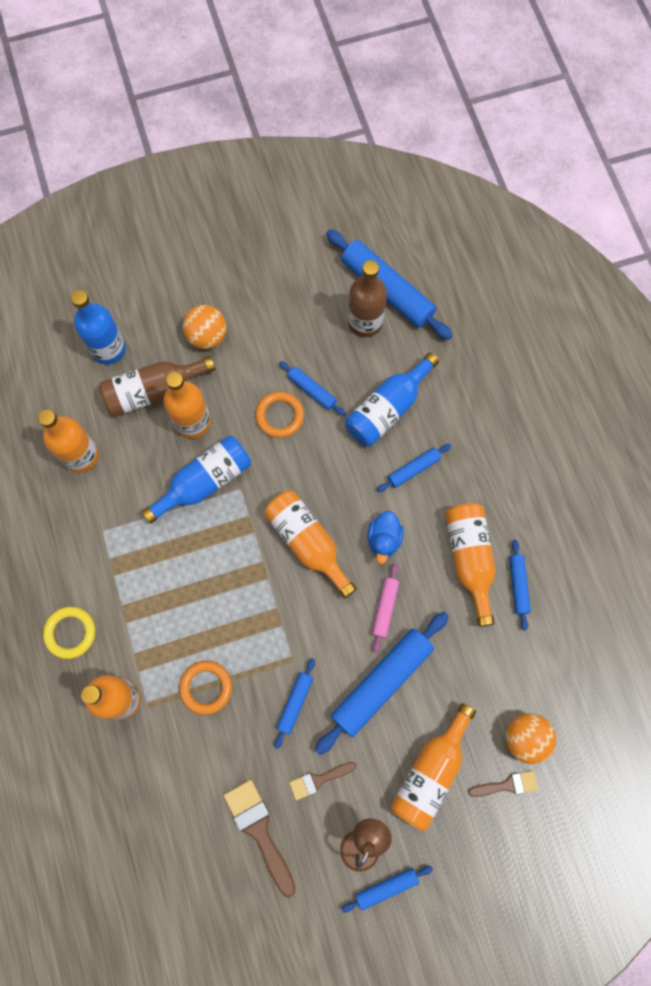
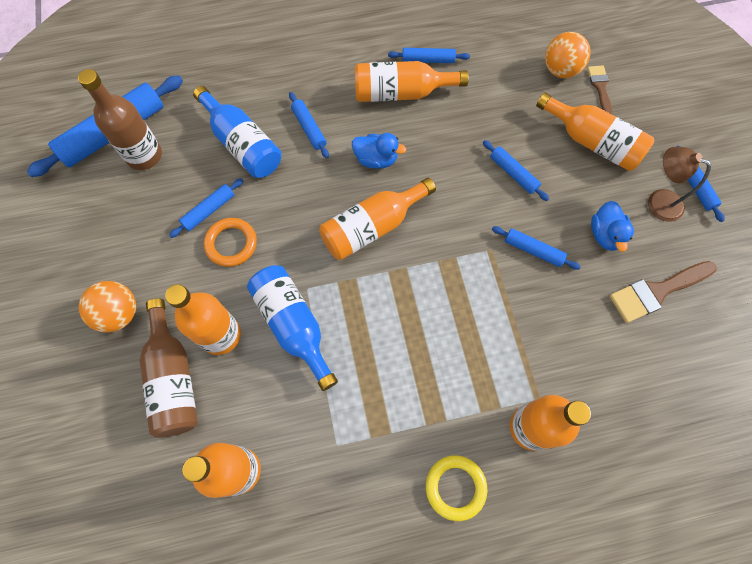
camera: 85 degrees left, 5 degrees down
(108, 349) = (106, 432): blue bottle -> none
(206, 687) = (518, 335): orange ring -> none
(318, 780) = (605, 235): brown brush -> blue duck
(382, 682) = (513, 173): blue rolling pin -> blue rolling pin, size x0.50
(385, 608) = (443, 164): pink rolling pin -> none

